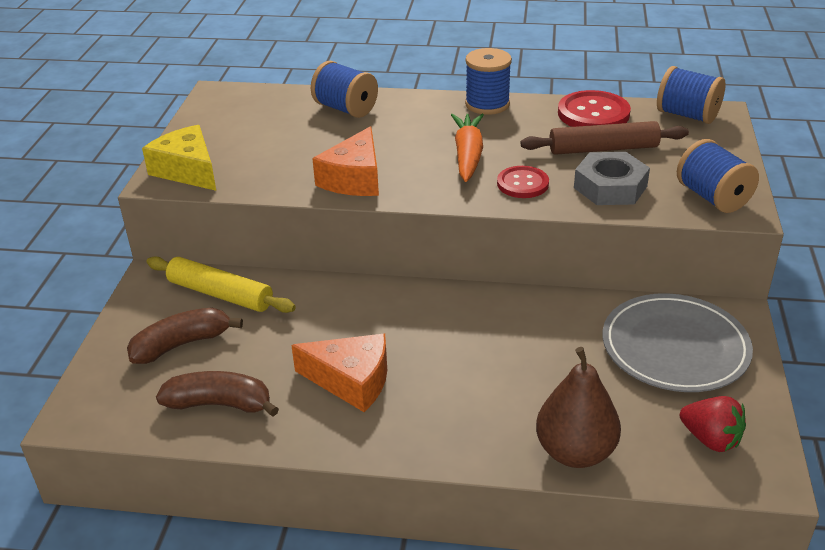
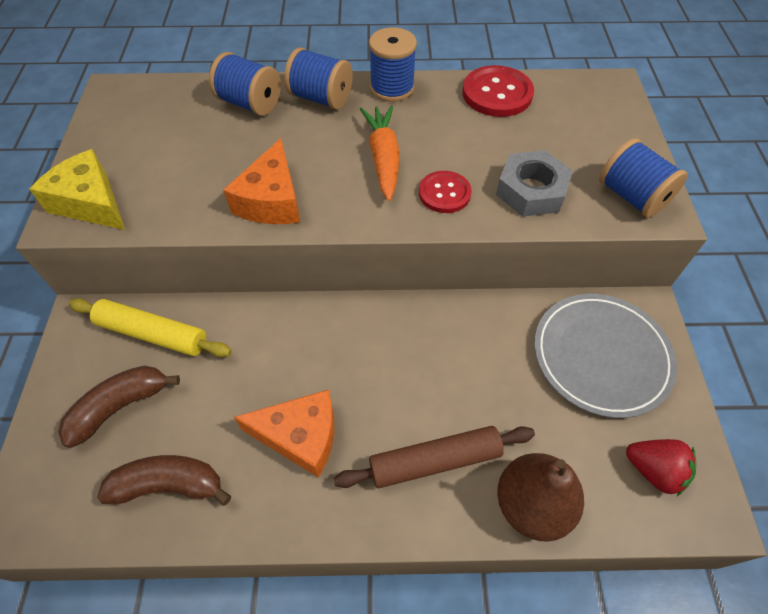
camera: 10 degrees left, 20 degrees up
(603, 149) = (515, 140): brown rolling pin -> brown rolling pin (435, 461)
(687, 115) = (586, 89): blue spool -> blue spool (321, 98)

